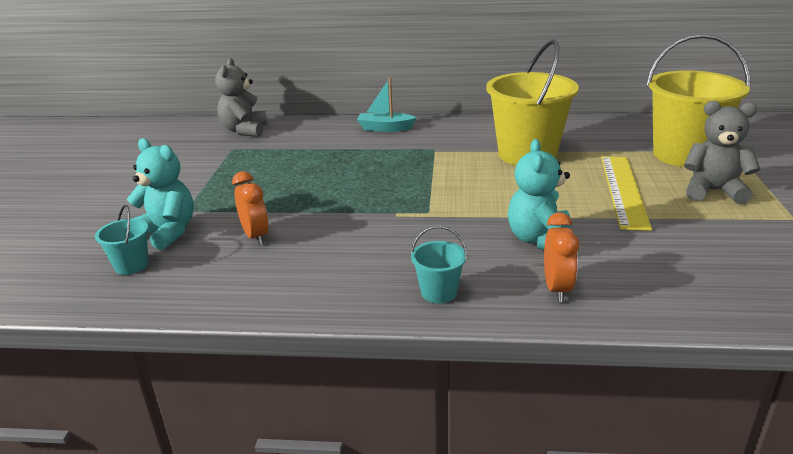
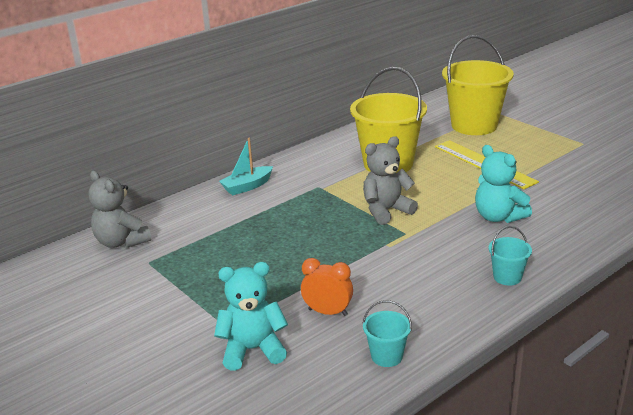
camera: 45 degrees left, 0 degrees up
(131, 265) = (281, 386): turquoise bucket -> turquoise bucket (387, 356)
(557, 288) = (555, 240): orange clock -> none
(713, 191) = (526, 143): grey teddy bear -> grey teddy bear (386, 211)

